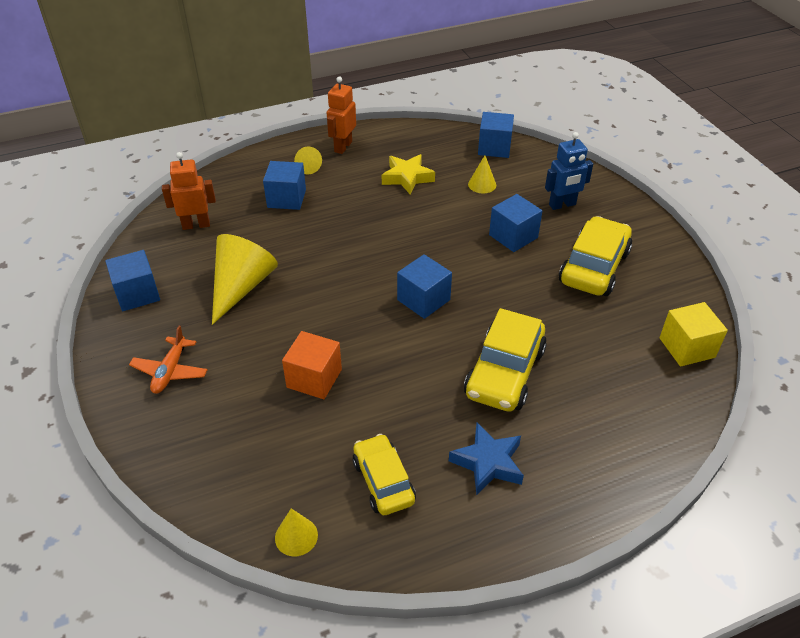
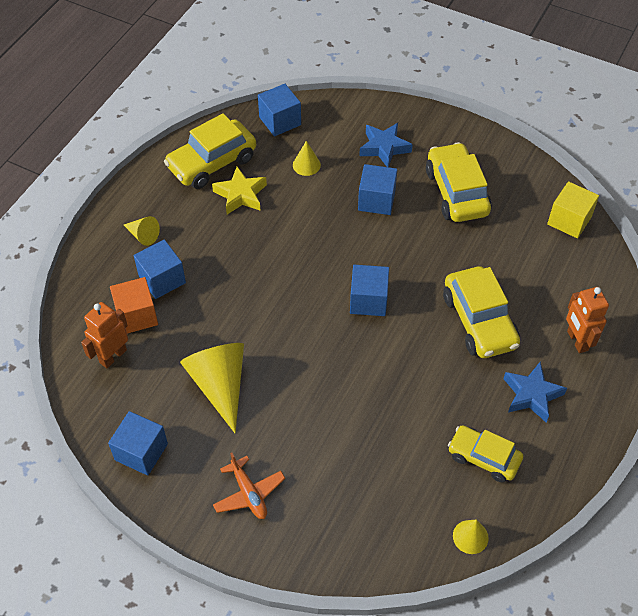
camera: 40 degrees left, 10 degrees up
(314, 378) = (360, 419): orange cube -> orange cube (136, 315)
(343, 147) = (152, 196): orange robot -> orange robot (577, 341)
(410, 148) = (212, 163): none -> yellow car
(562, 205) = (384, 148): blue robot -> blue star

